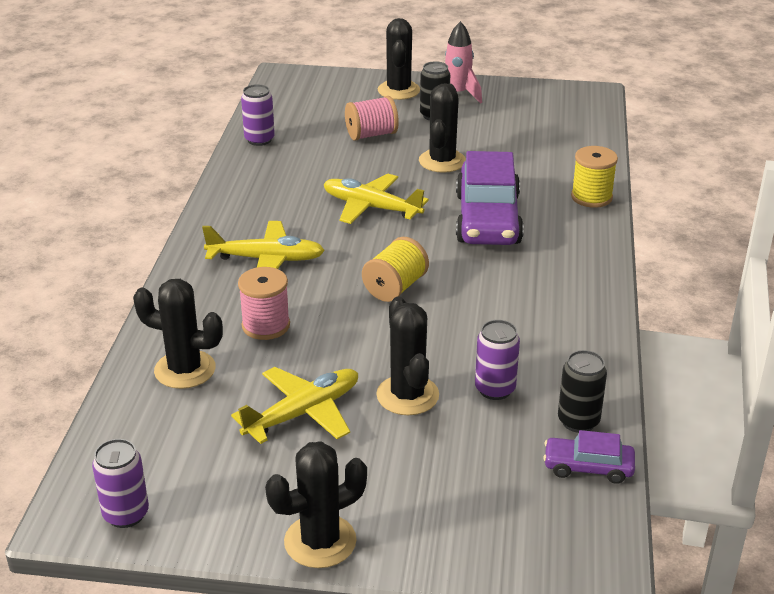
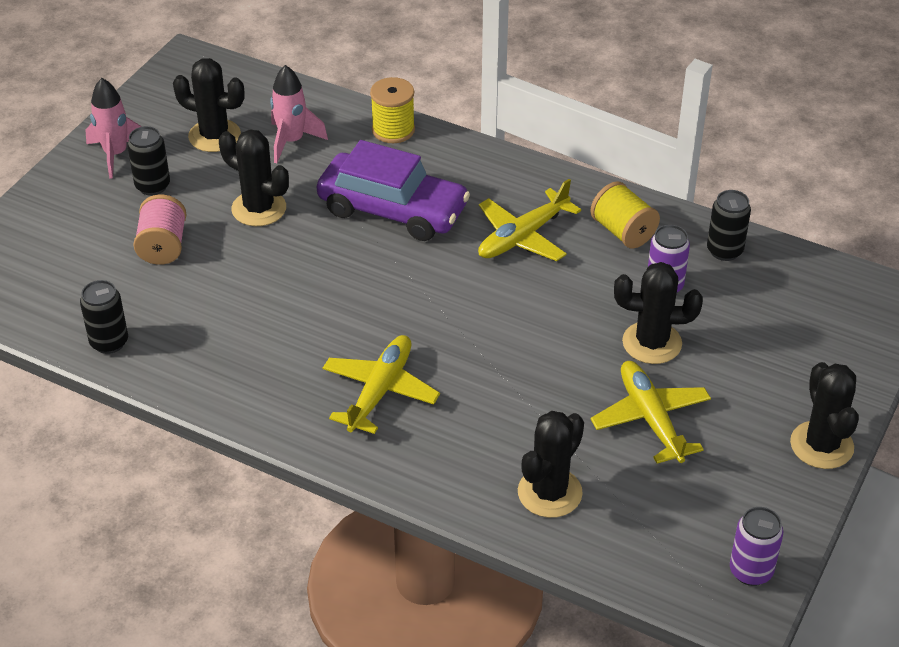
camera: 70 degrees left, 10 degrees up
(259, 140) = (109, 342): purple can -> black can
(266, 325) = (501, 416): pink spool -> none
(371, 208) = (322, 286): yellow plane -> yellow plane (523, 236)
(395, 287) = (480, 307): yellow spool -> yellow spool (623, 231)
(398, 90) = (71, 197): black cactus -> black cactus (214, 136)
(534, 156) = (292, 141): none -> pink rocket
(588, 467) = (781, 264): purple car -> none

